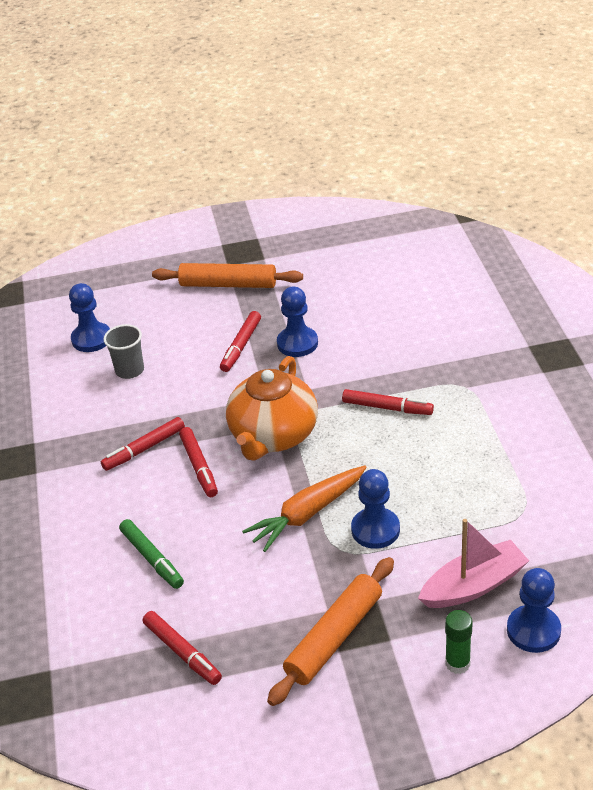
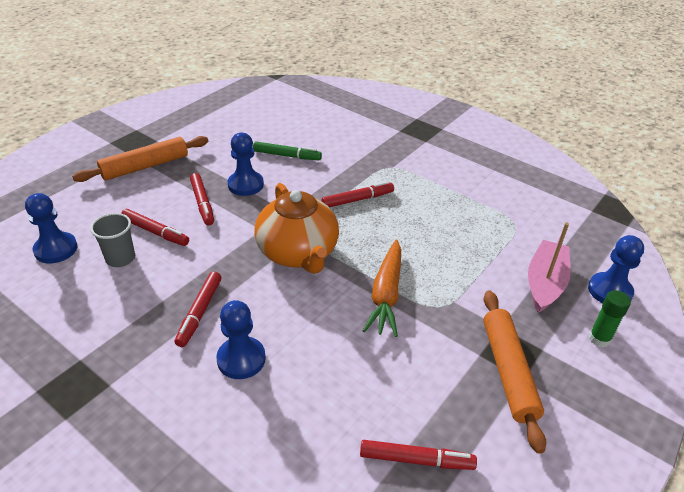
camera: 45 degrees left, 0 degrees up
(152, 558) = (303, 397): green marker -> green marker (287, 156)
(199, 467) = (263, 303): red marker -> red marker (155, 232)
(375, 530) = (444, 280): blue pawn -> blue pawn (241, 359)

